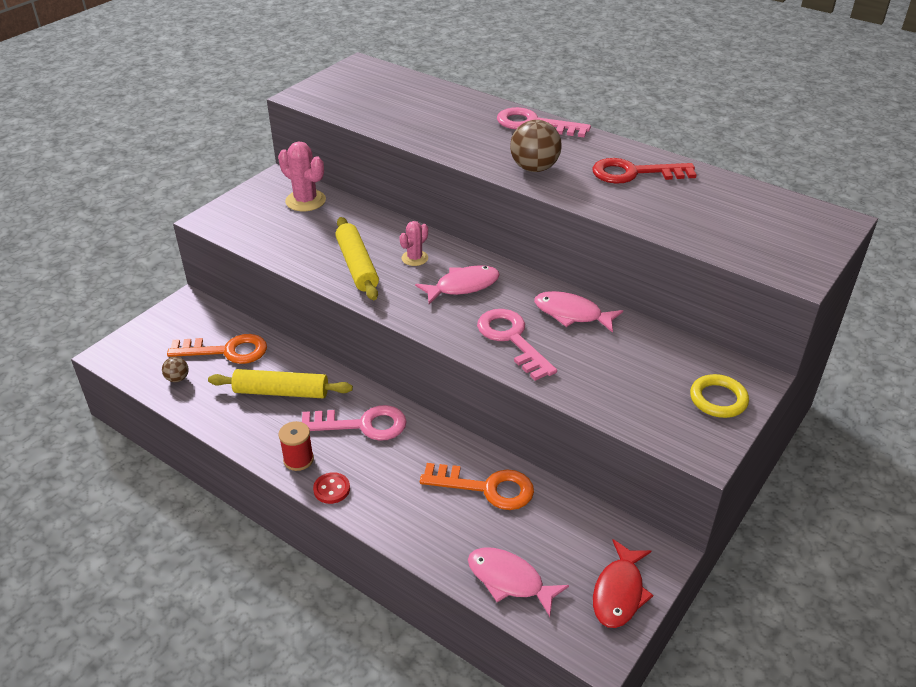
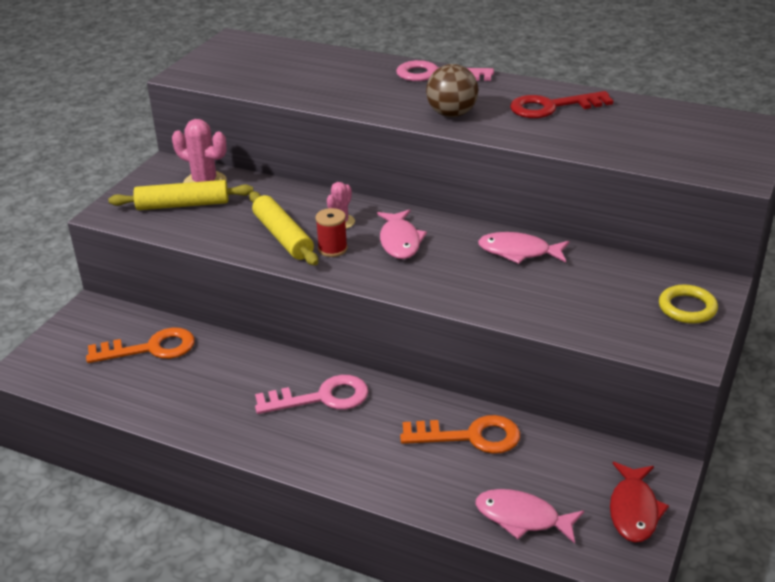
camera: 10 degrees left, 5 degrees down
(177, 378) = (105, 383): brown ball -> none
(281, 392) = (224, 379): yellow rolling pin -> yellow rolling pin (183, 205)
(298, 459) = (265, 441): red spool -> red spool (332, 249)
(331, 489) = (310, 463): red button -> none
(463, 286) = (400, 241): pink fish -> pink fish turned 120 degrees clockwise
(511, 339) = (467, 283): pink key -> none

